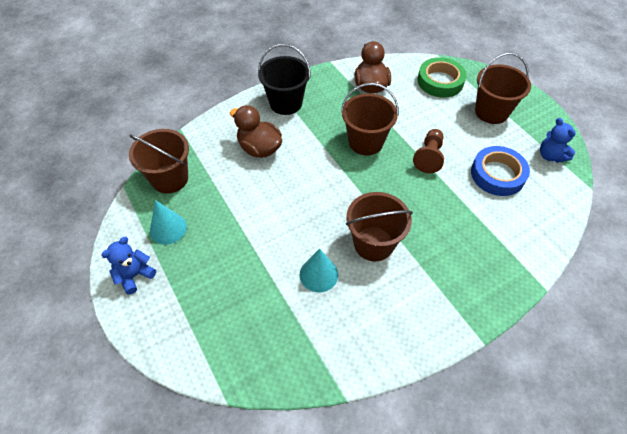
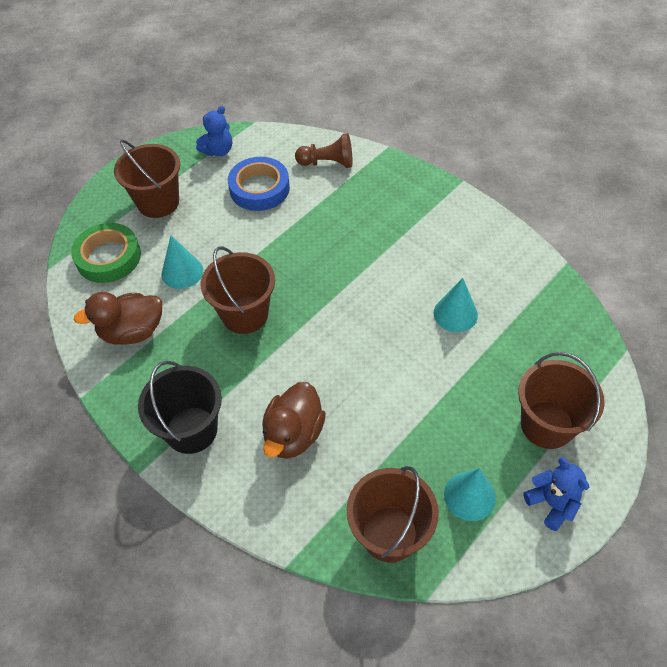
camera: 105 degrees left, 0 degrees up
(134, 275) = (551, 503): blue teddy bear -> blue teddy bear turned 150 degrees counterclockwise
(373, 243) = (395, 275): brown bucket -> brown bucket (547, 425)
(415, 115) = (182, 272): none -> turquoise cone
(429, 157) = (251, 249): brown pawn -> brown pawn (327, 163)

